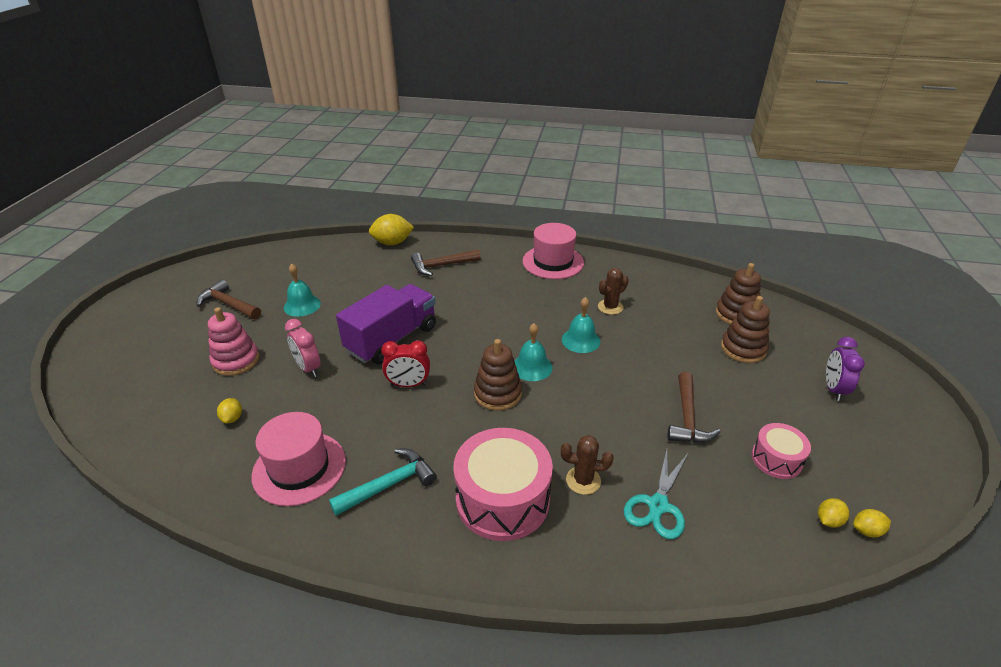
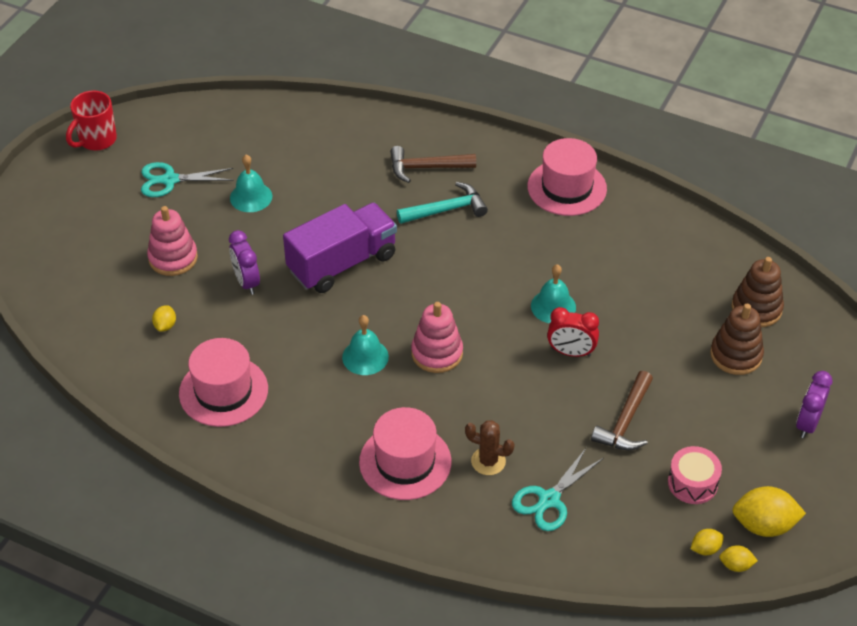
camera: 15 degrees right, 10 degrees up
(161, 287) = (96, 140): none -> red mug
(228, 304) = (169, 180): brown hammer -> turquoise scissors
(308, 368) = (246, 282): pink clock -> purple clock
(389, 484) = (303, 425): turquoise hammer -> turquoise hammer (446, 210)
(392, 243) = (374, 119): yellow lemon -> yellow lemon (764, 525)
(408, 384) = (347, 323): red clock -> red clock (571, 352)
(497, 393) = (437, 353): brown stacking toy -> pink stacking toy
(502, 499) = (405, 462): pink drum -> pink hat
(532, 367) = (485, 329): turquoise bell -> turquoise bell (365, 357)
(610, 307) = (608, 268): brown cactus -> none

